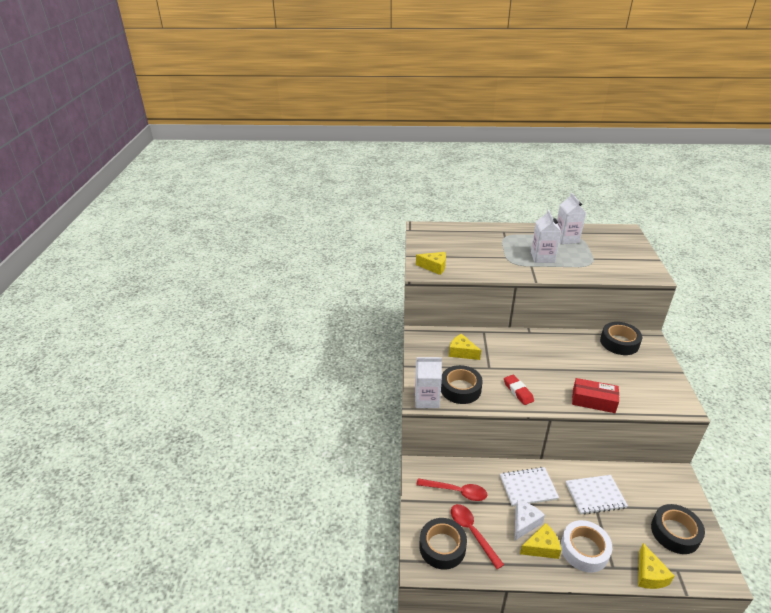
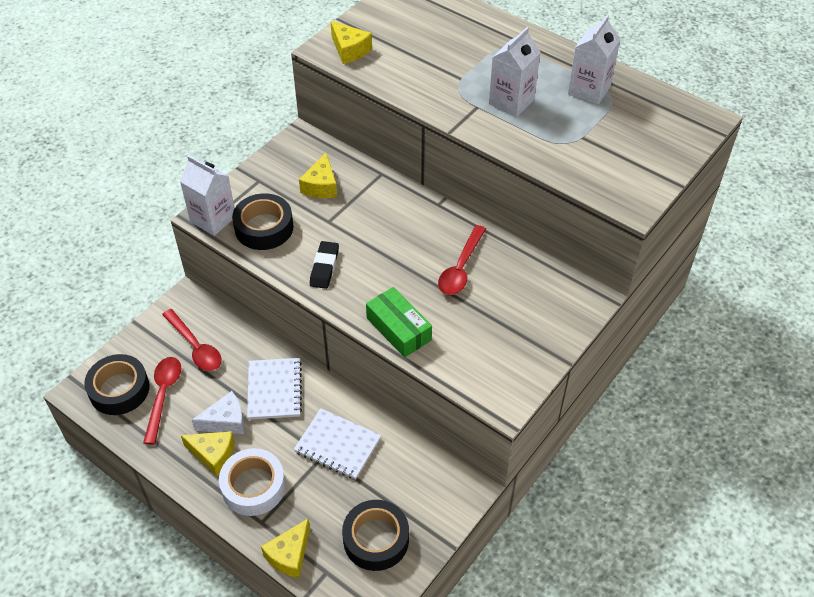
camera: 35 degrees right, 15 degrees up
(462, 352) = (321, 186): yellow cheese -> yellow cheese turned 150 degrees counterclockwise
(518, 391) = (324, 267): red eraser -> black eraser
(528, 487) = (274, 390): white notebook -> white notebook turned 60 degrees clockwise
(580, 356) = (461, 268): none -> red spoon
(593, 401) = (398, 329): red box -> green box
(619, 342) = (539, 280): black tape -> none

